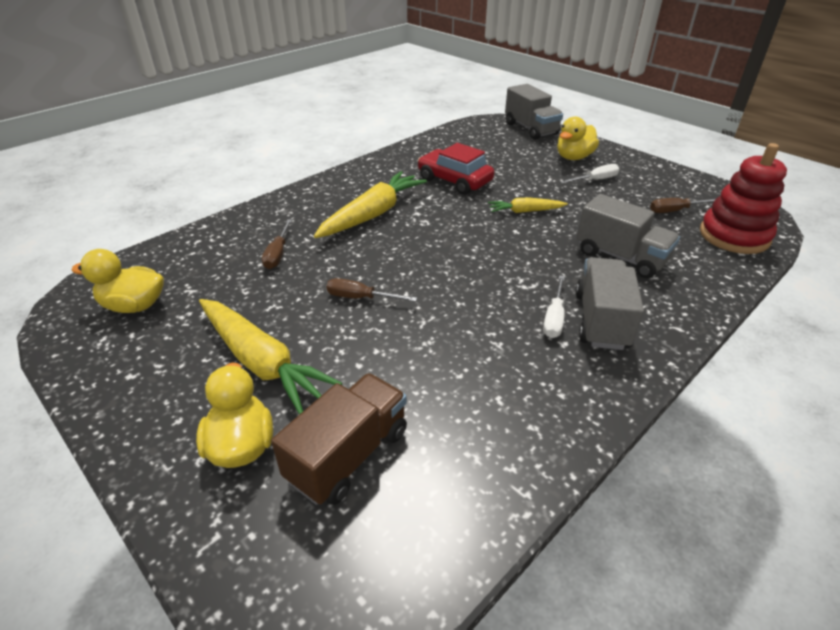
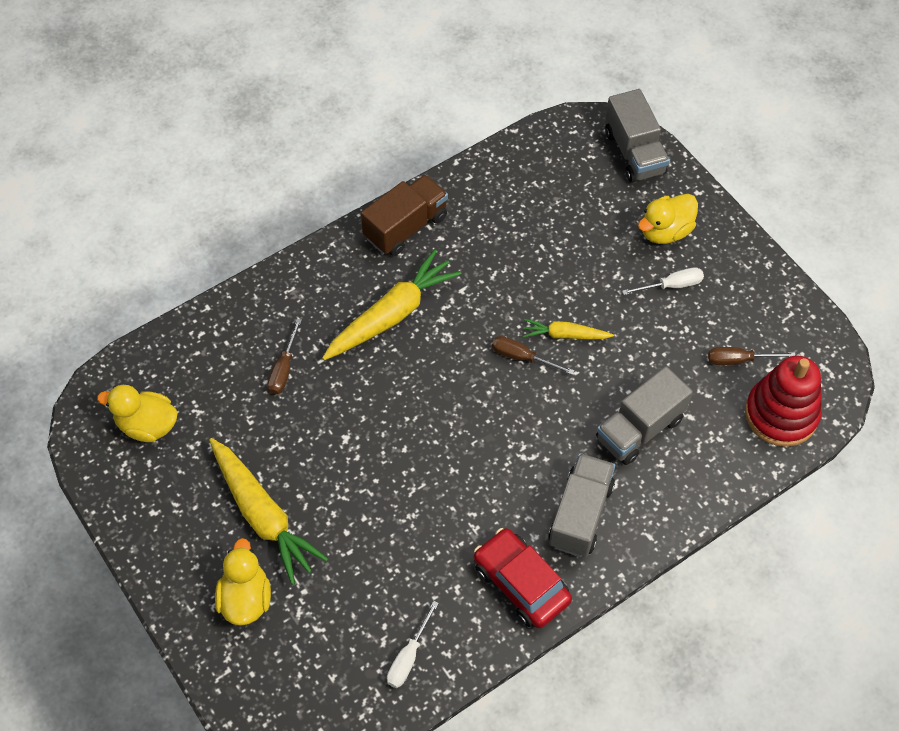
camera: 10 degrees right, 20 degrees up
(348, 455) = (326, 621): brown truck -> brown truck (405, 227)
(360, 298) = (359, 448): brown screwdriver -> brown screwdriver (522, 357)
(454, 180) = (500, 261): red car -> red car (521, 583)
(554, 318) = (537, 505): white screwdriver -> white screwdriver (408, 657)
(621, 257) = (639, 429): grey truck -> grey truck turned 90 degrees clockwise

